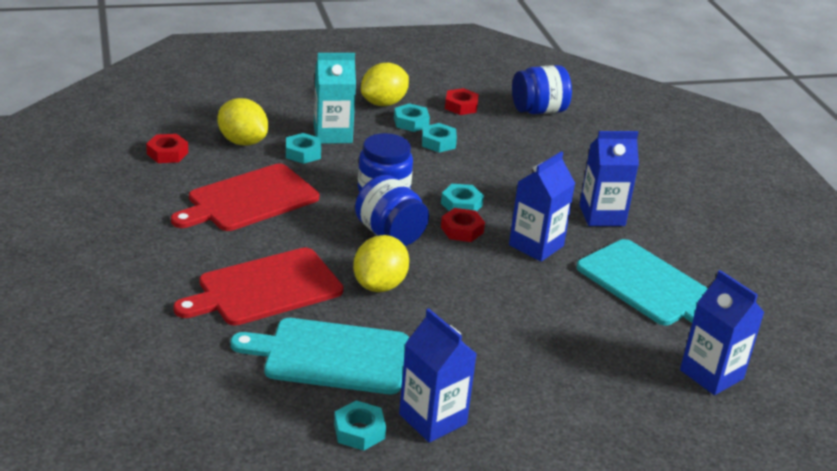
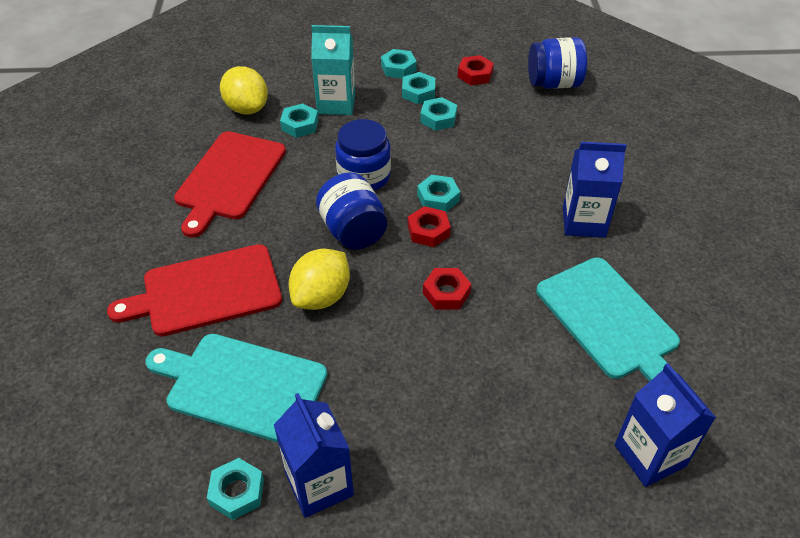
camera: 15 degrees right, 15 degrees up
(167, 153) = (172, 119): red nut -> red nut (446, 293)
(249, 199) = (229, 178): red cutting board -> red cutting board turned 45 degrees counterclockwise
(383, 103) = (398, 68): yellow lemon -> turquoise nut
(536, 245) = (501, 257): blue carton -> none

